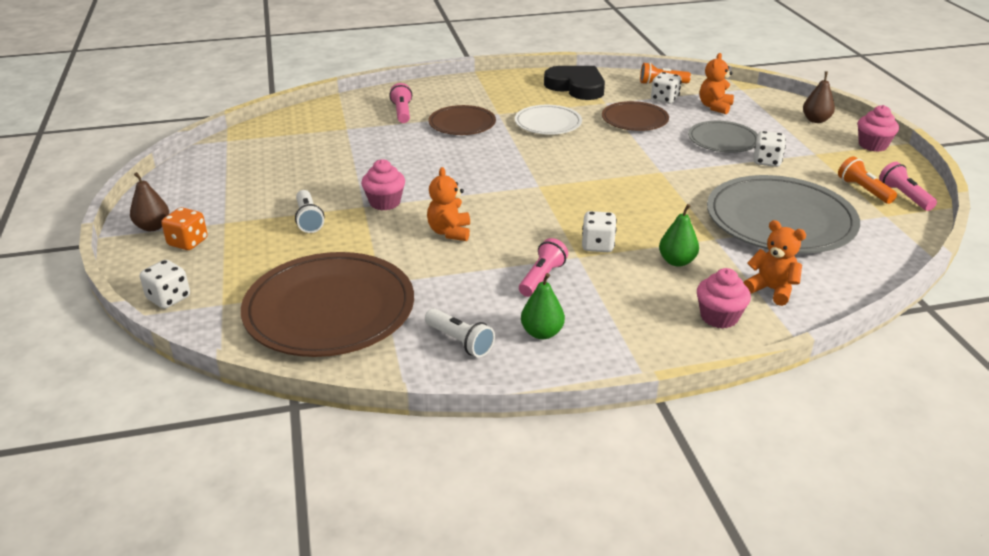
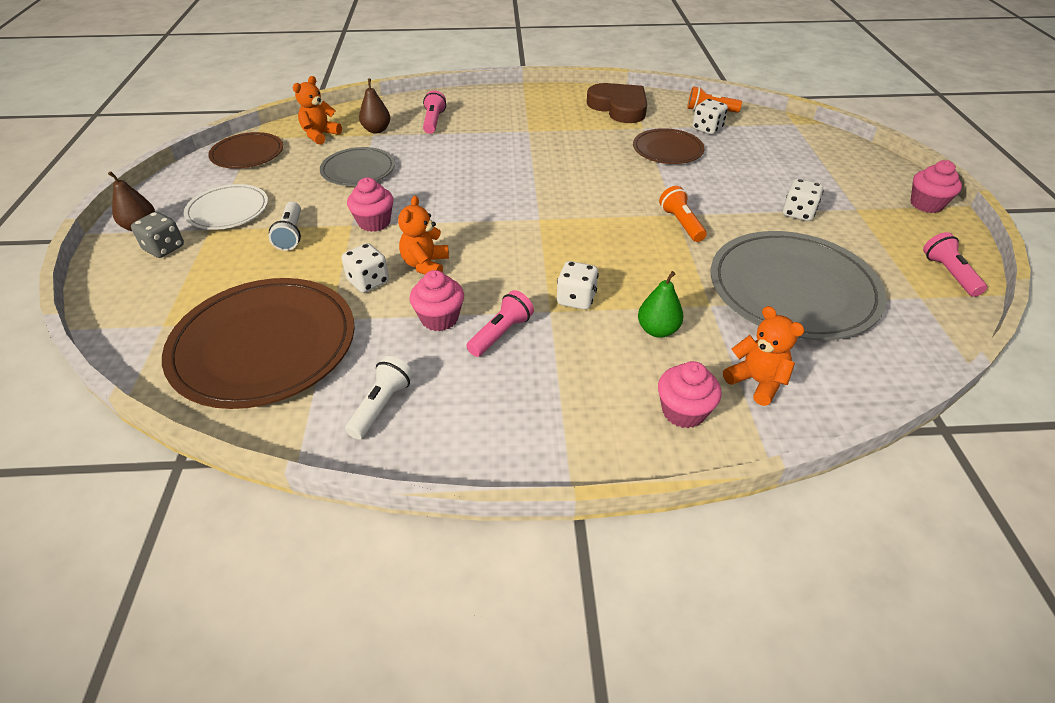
camera: 10 degrees right, 10 degrees up
(169, 298) = (115, 312): white dice -> white dice (368, 281)
(188, 242) = (164, 248): orange dice -> grey dice
(460, 342) = (381, 405): white flashlight -> white flashlight turned 120 degrees counterclockwise
(462, 123) = (487, 139): brown plate -> brown plate (247, 154)
(481, 272) = (439, 318): none -> pink cupcake
(542, 333) = (474, 406): green pear -> none
(548, 123) = (575, 146): white plate -> white plate (228, 210)
(576, 87) = (619, 107): black heart -> brown heart
(715, 107) = (759, 142): orange teddy bear -> orange teddy bear (320, 135)
(723, 140) = (756, 183): grey plate -> grey plate (358, 170)
(816, 120) = (868, 167): brown pear -> brown pear (377, 130)
(863, 190) = (901, 261): orange flashlight -> orange flashlight (681, 223)

